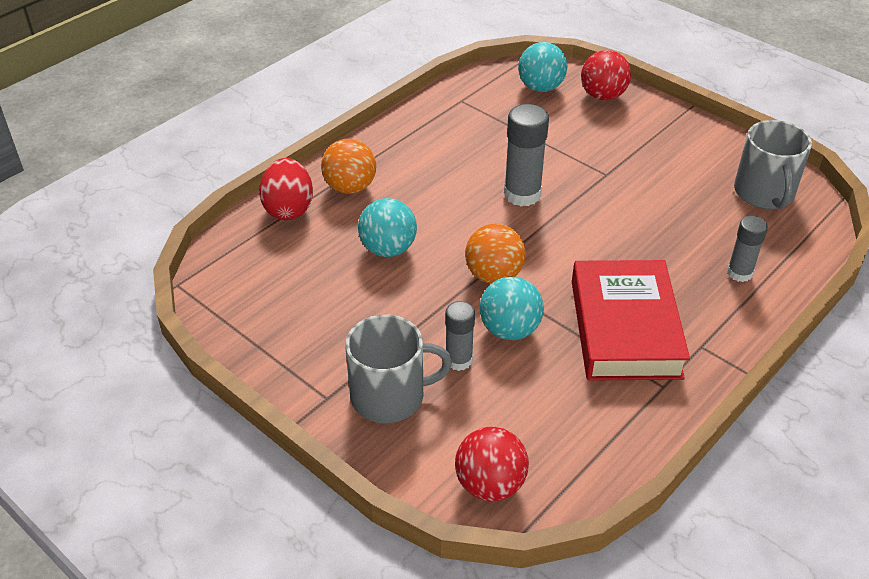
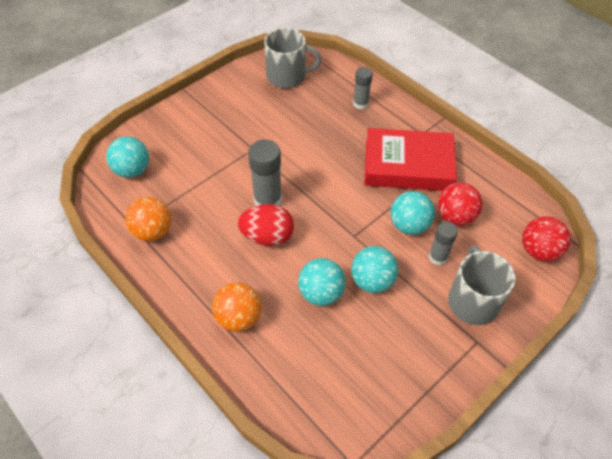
camera: 85 degrees left, 10 degrees up
(289, 209) = (260, 368): red egg -> red egg (267, 237)
(411, 294) = (372, 281): none -> turquoise ball
(494, 275) = (355, 228): orange ball -> orange ball (153, 231)
(603, 96) = (156, 134): red ball -> red ball (455, 216)

